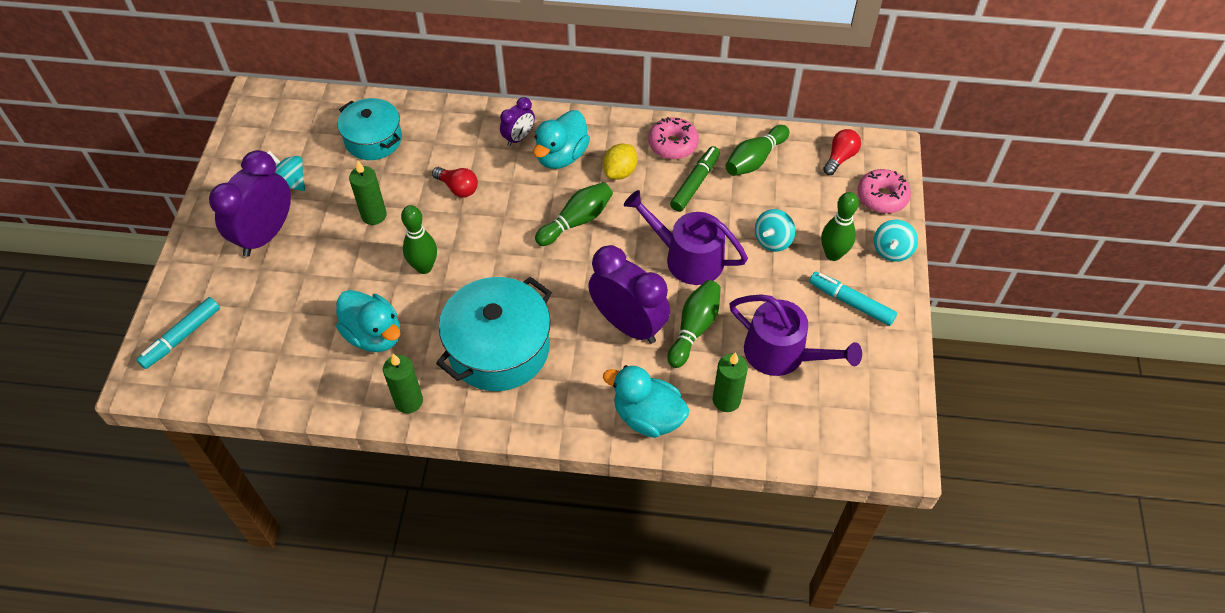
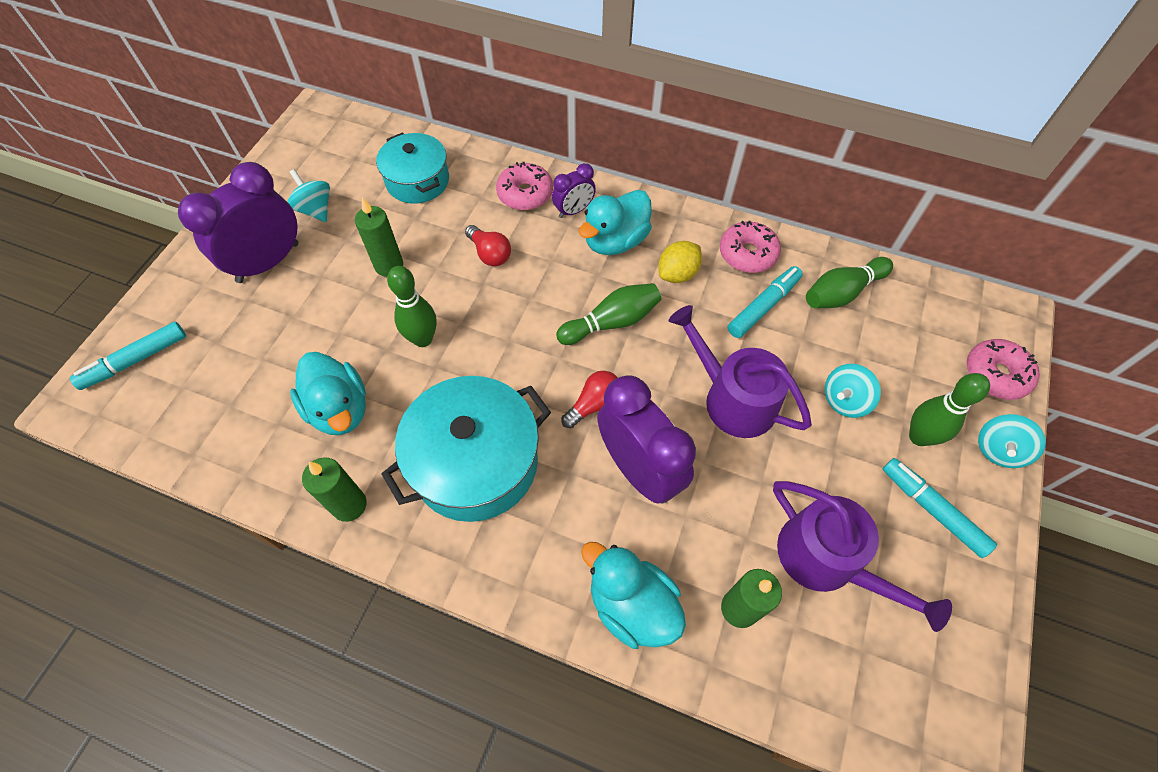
camera: 15 degrees right, 5 degrees up
(472, 132) = (525, 194): none -> pink donut
(694, 328) = (720, 495): green bowling pin -> none
(695, 183) = (763, 306): green marker -> turquoise marker
(840, 158) = (949, 312): red light bulb -> red light bulb (594, 404)

